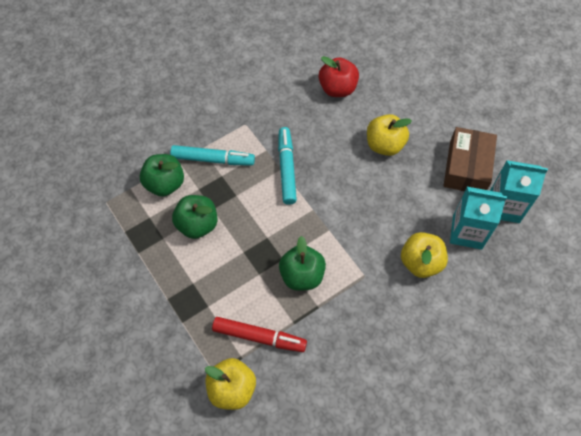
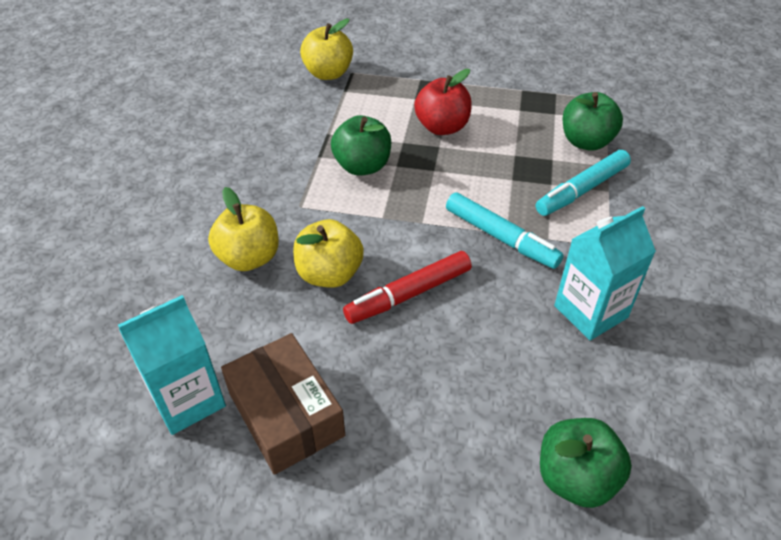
camera: 135 degrees right, 15 degrees down
(197, 224) = (508, 136): green apple -> green apple (576, 478)
(259, 337) = (346, 108): red marker -> red marker (408, 294)
(337, 88) = (580, 380): red apple -> red apple (442, 127)
(384, 145) = (427, 354): yellow apple -> yellow apple (329, 274)
(467, 232) = (217, 328): turquoise carton -> turquoise carton (590, 312)

